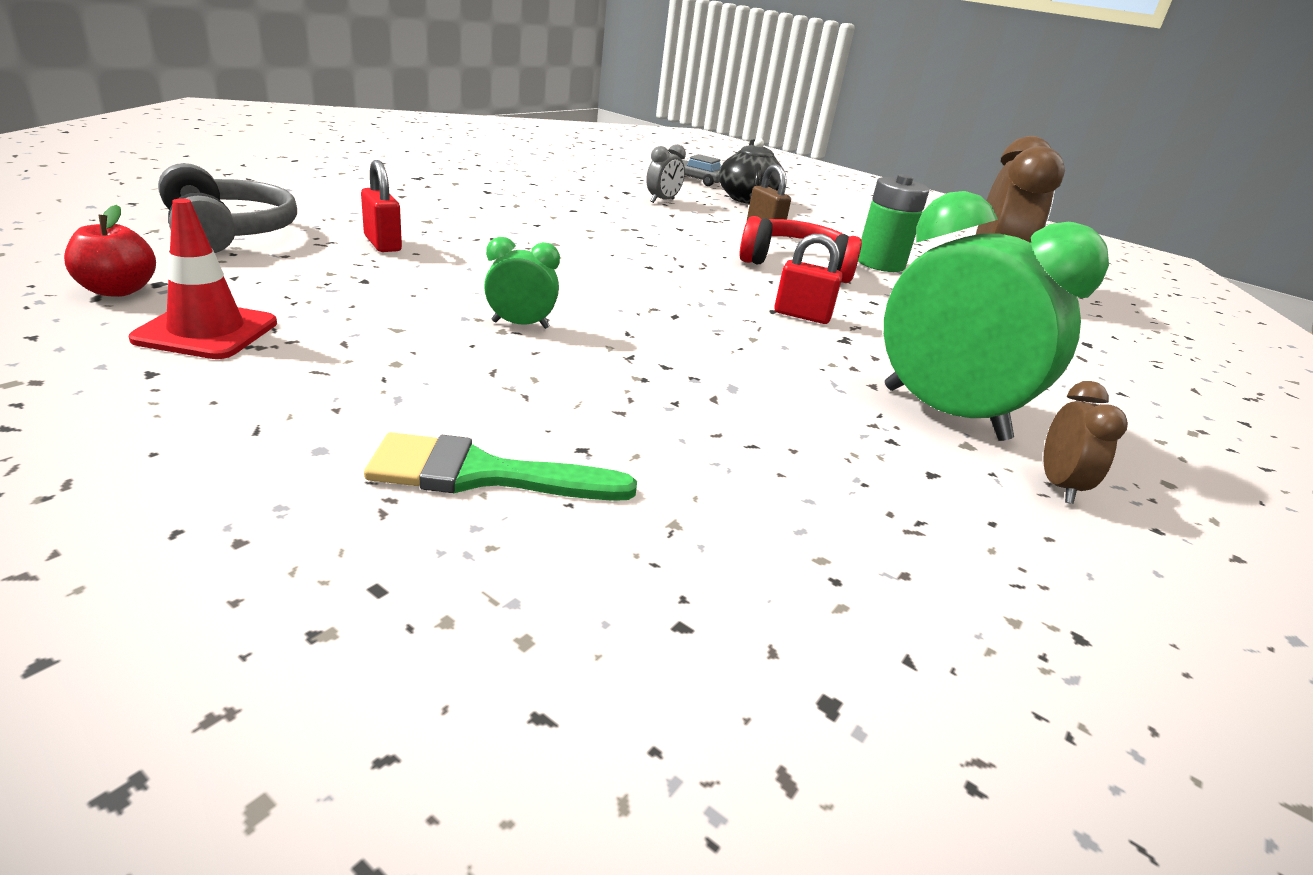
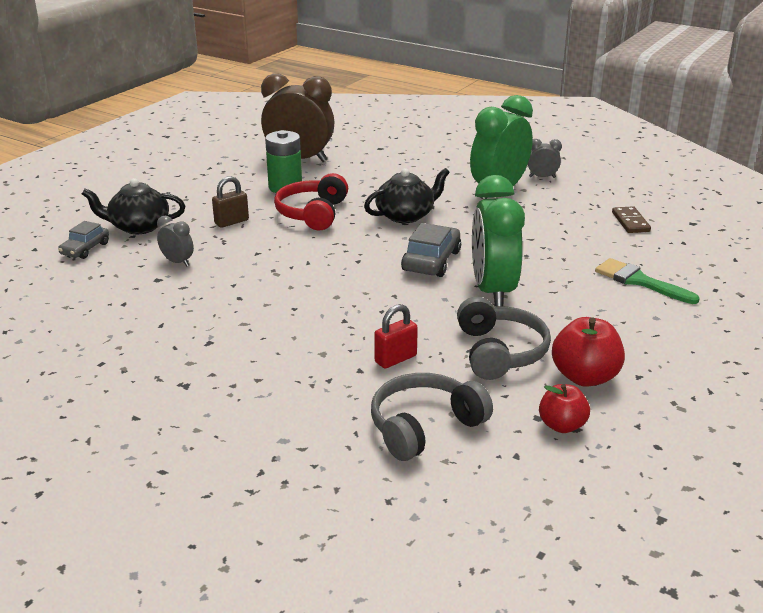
camera: 90 degrees left, 0 degrees up
(207, 331) = (585, 377): red traffic cone -> red apple
(340, 294) = (499, 352): none -> grey headphones
(484, 474) = (639, 281): green brush -> green brush turned 135 degrees clockwise
(520, 325) = (492, 291): green clock -> green clock, size x2.23
(637, 304) = (431, 261): none -> grey car
(802, 315) = (406, 215): red padlock -> black teapot
(814, 557) = (630, 222): none -> brown domino
(1059, 486) = (542, 177): brown clock -> grey clock

